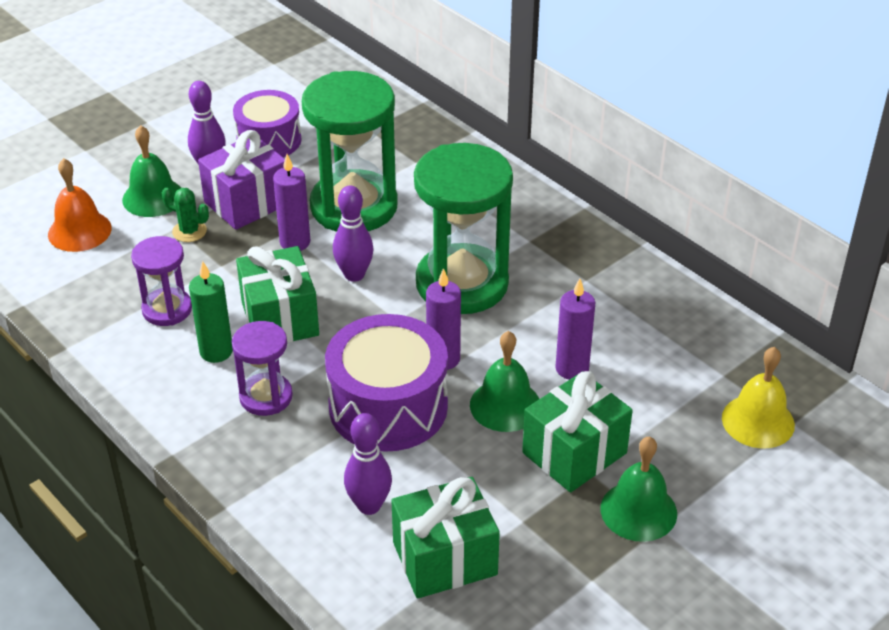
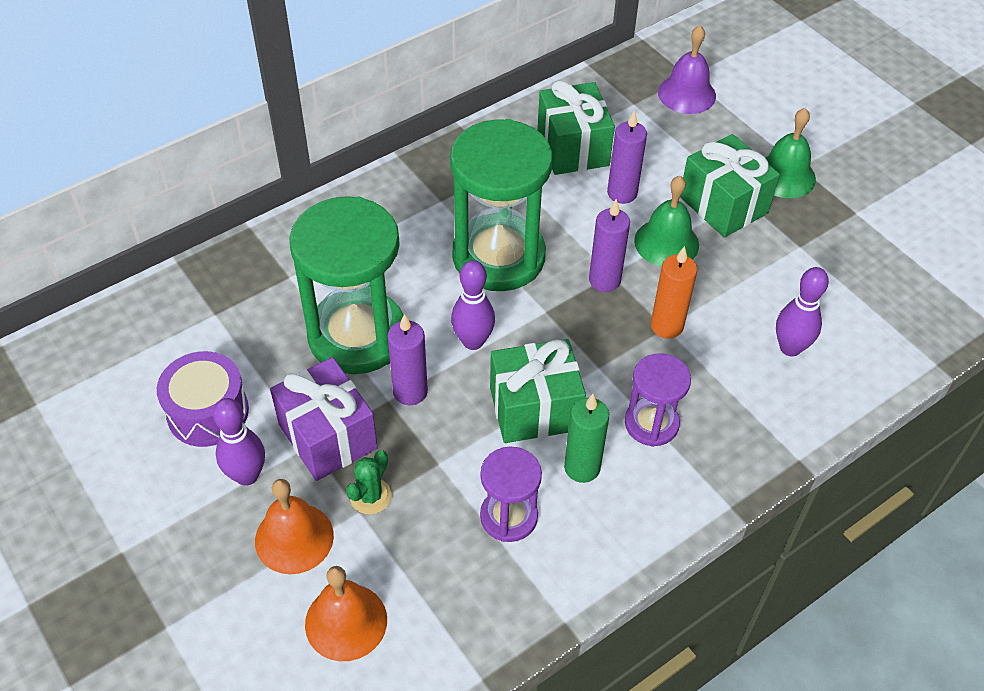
camera: 85 degrees left, 10 degrees up
(153, 197) = (294, 538): green bell -> orange bell
(388, 406) = (667, 326): purple drum -> orange candle
(444, 558) = (845, 300): green gift -> green gift (573, 148)
(758, 421) = (686, 94): yellow bell -> purple bell

